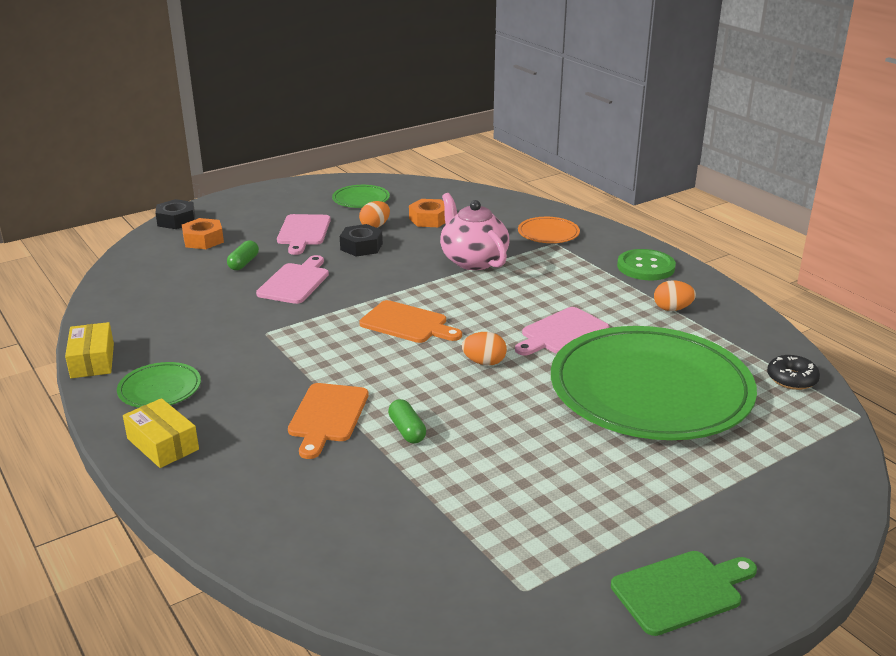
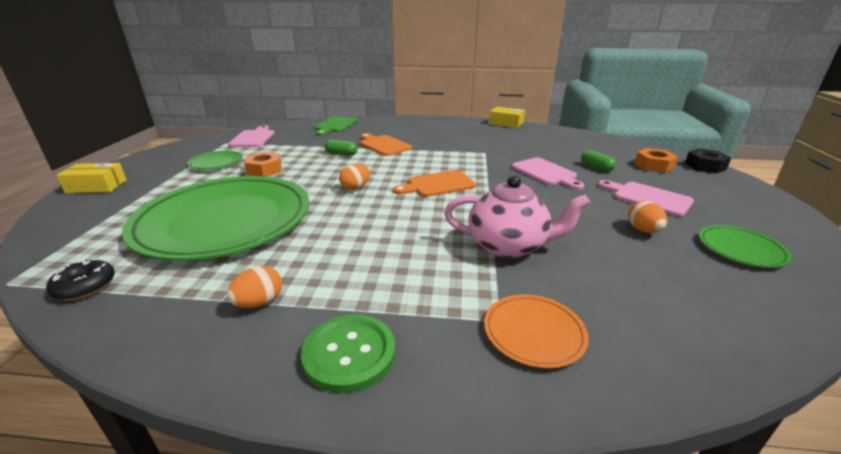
camera: 130 degrees right, 0 degrees up
(160, 389) = (461, 128): green plate -> green plate (216, 163)
(163, 444) = (418, 122): yellow box -> yellow box (96, 186)
(361, 247) = (593, 209): black nut -> none
(429, 219) = (646, 266): orange nut -> orange nut (264, 170)
(562, 333) = (335, 226): pink cutting board -> pink cutting board (253, 138)
(681, 591) = (154, 161): green cutting board -> green cutting board (335, 125)

